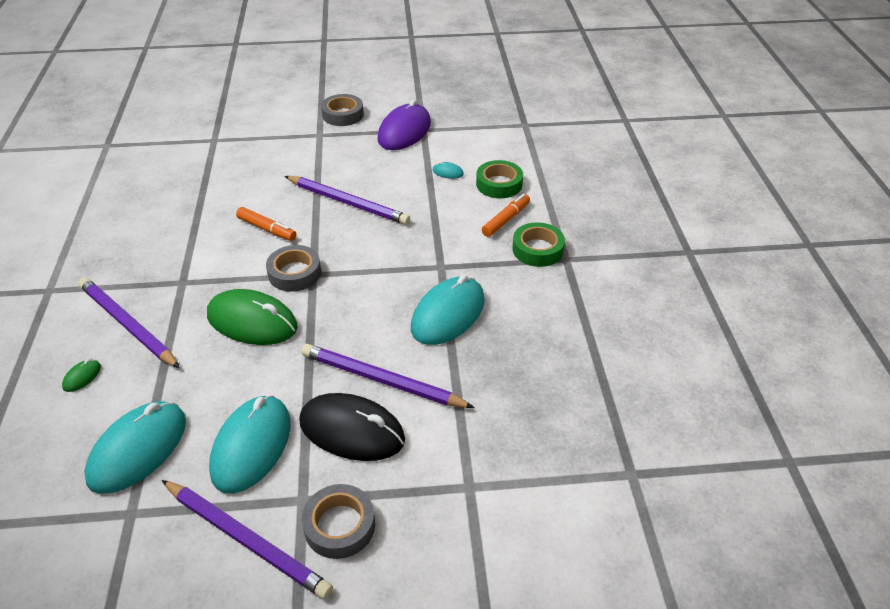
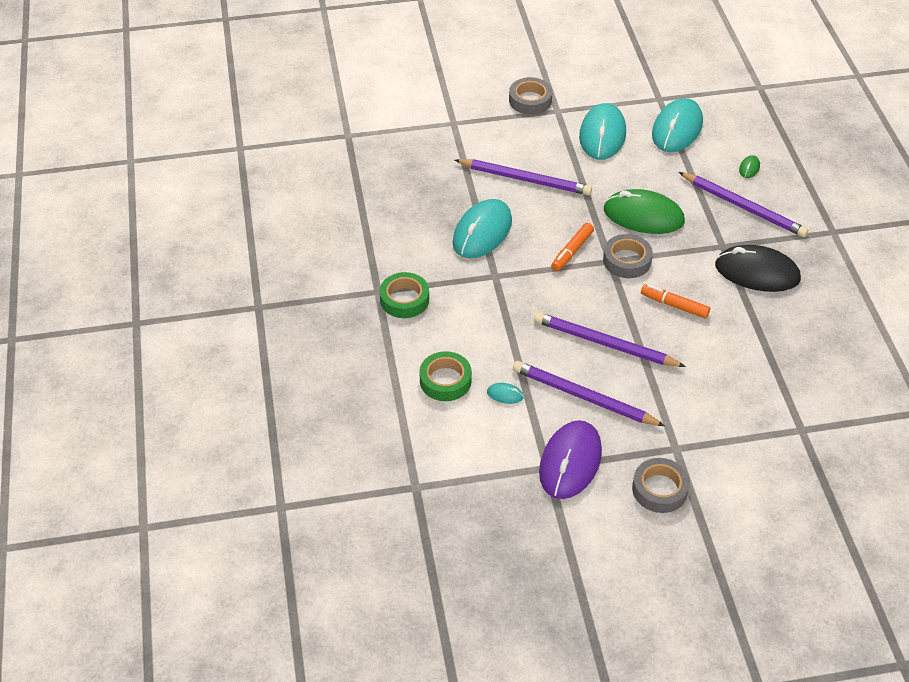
camera: 175 degrees right, 5 degrees up
(246, 539) = (583, 91): purple pencil -> purple pencil (584, 397)
(352, 430) = (537, 147): black mouse -> black mouse (757, 272)
(506, 220) = (436, 332): orange marker -> orange marker (572, 251)

